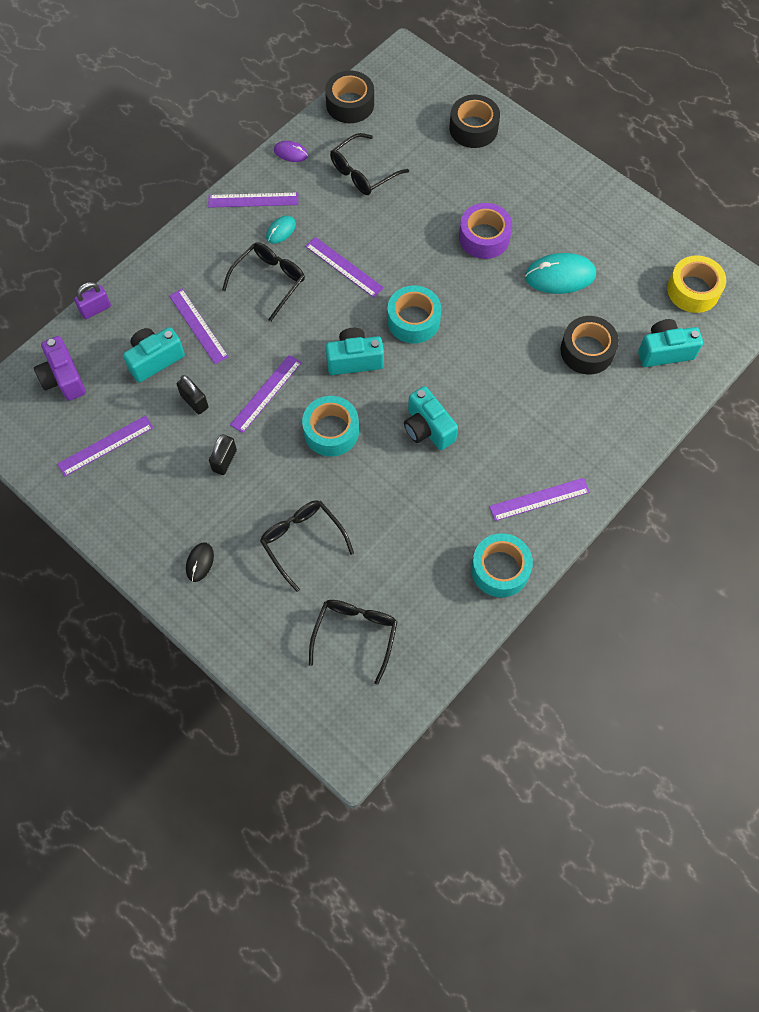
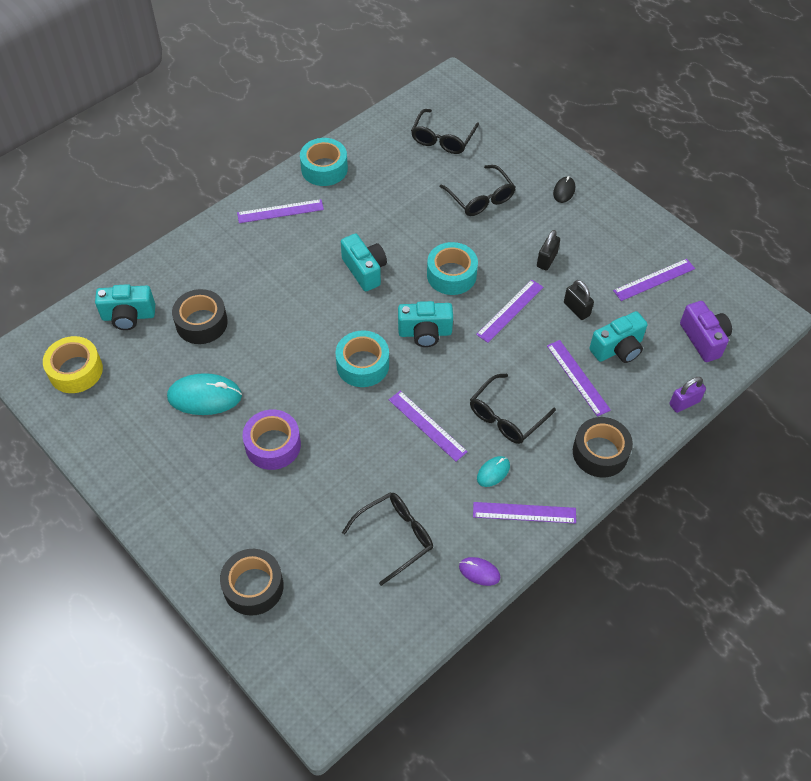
camera: 175 degrees left, 10 degrees down
(350, 104) = (401, 638): black tape -> black tape (600, 452)

